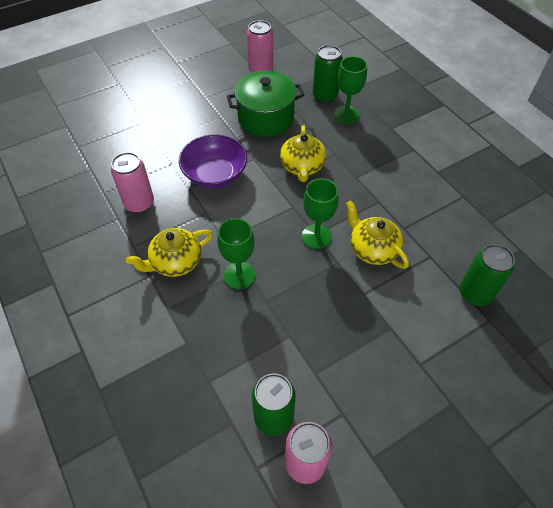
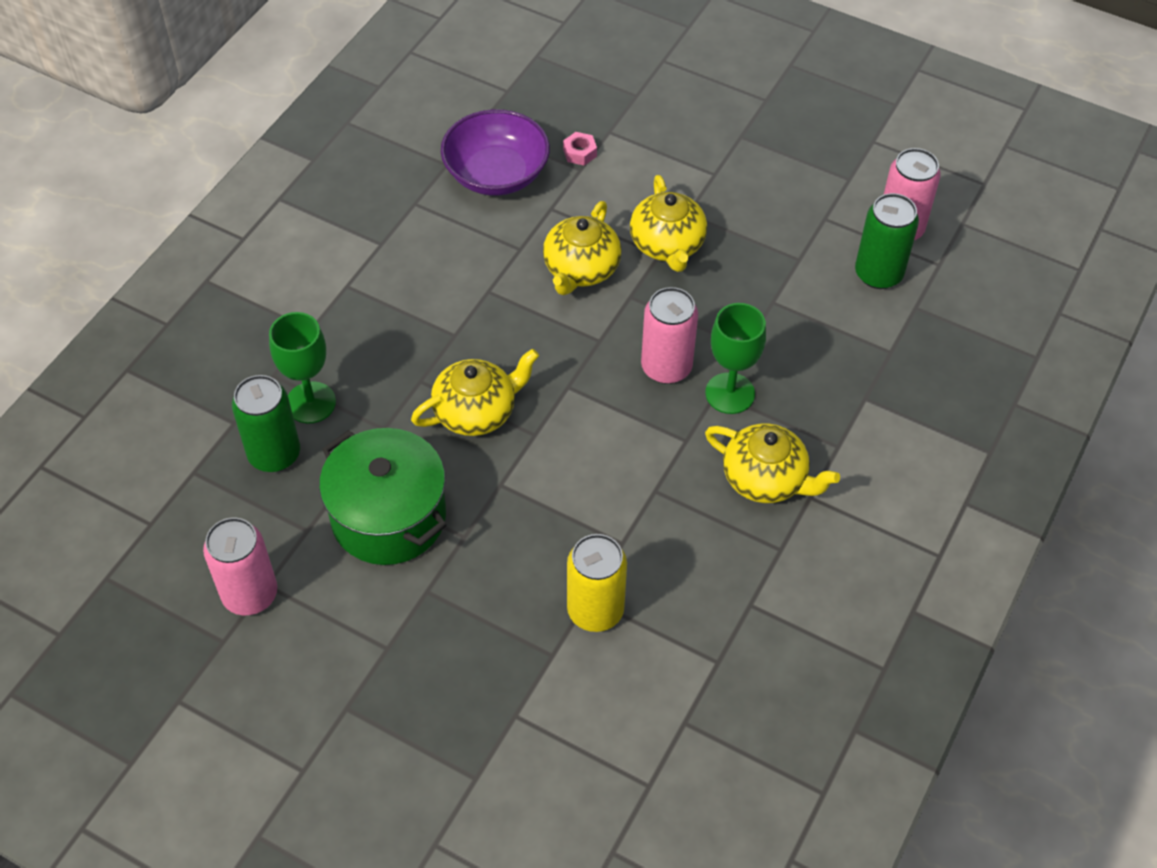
camera: 120 degrees left, 0 degrees up
(139, 203) = (701, 593): pink can -> pink can (666, 367)
(165, 163) = (595, 610): none -> yellow can
(215, 174) = (570, 522): purple bowl -> purple bowl (496, 174)
(316, 236) = (603, 337): green goblet -> none
(368, 302) = (667, 245): none -> yellow teapot
(474, 293) = (580, 153): green can -> pink nut

